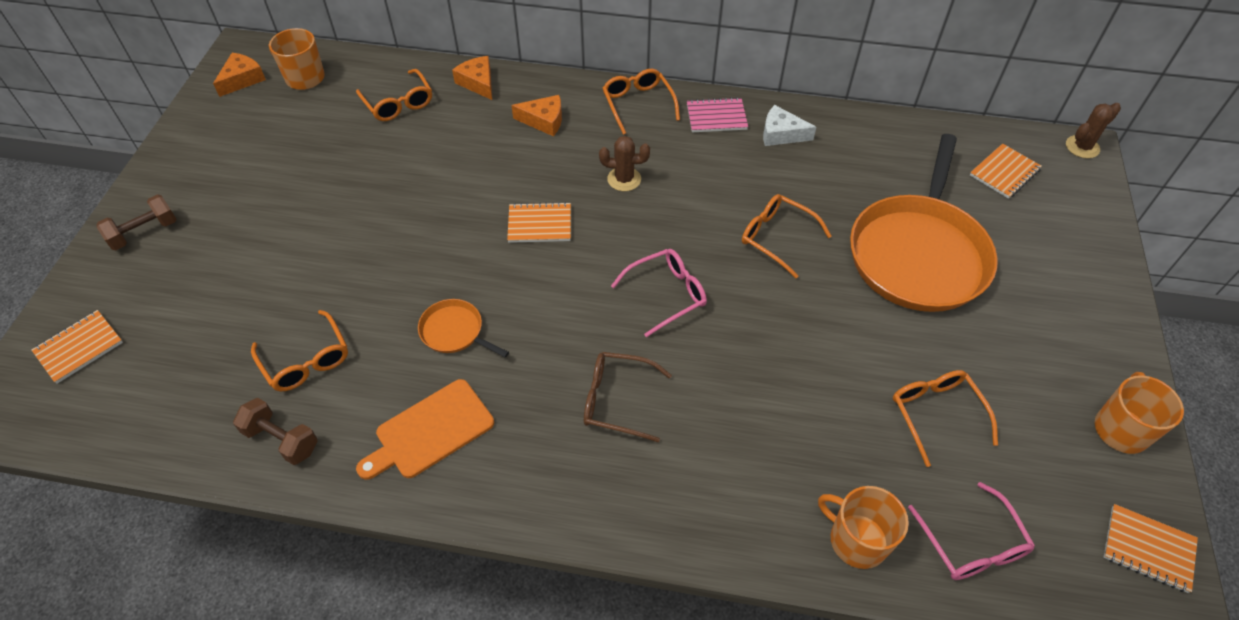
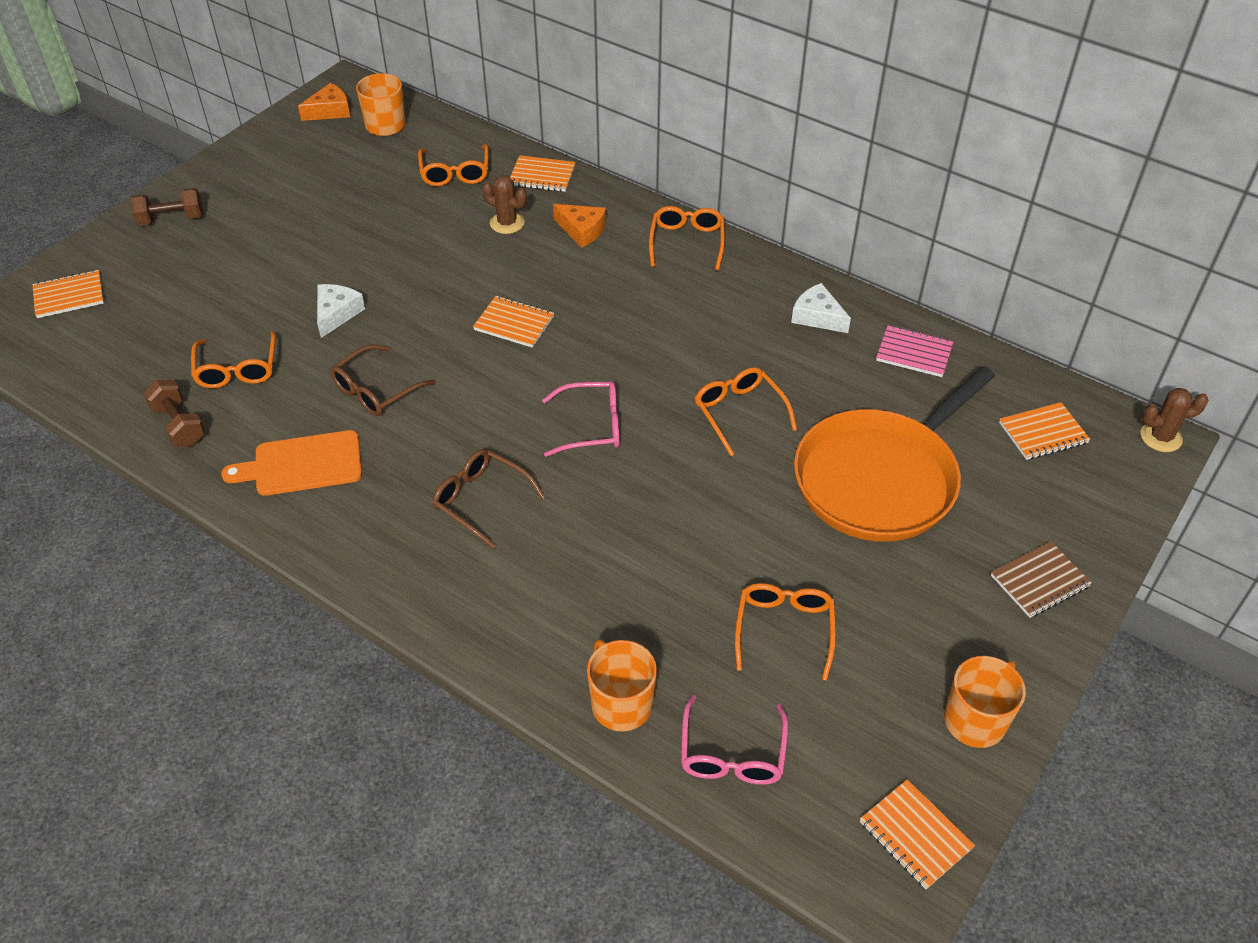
camera: 25 degrees right, 5 degrees down
(370, 271) = (336, 314): none -> white cheese
(454, 331) = (376, 390): orange pan -> brown glasses
(478, 83) = (542, 176): orange cheese -> orange notebook
(624, 179) = (623, 309): brown cactus -> brown cactus (507, 223)
(716, 117) = (760, 279): pink notebook -> pink notebook (914, 353)
(1084, 294) = (1039, 581): none -> brown notebook

